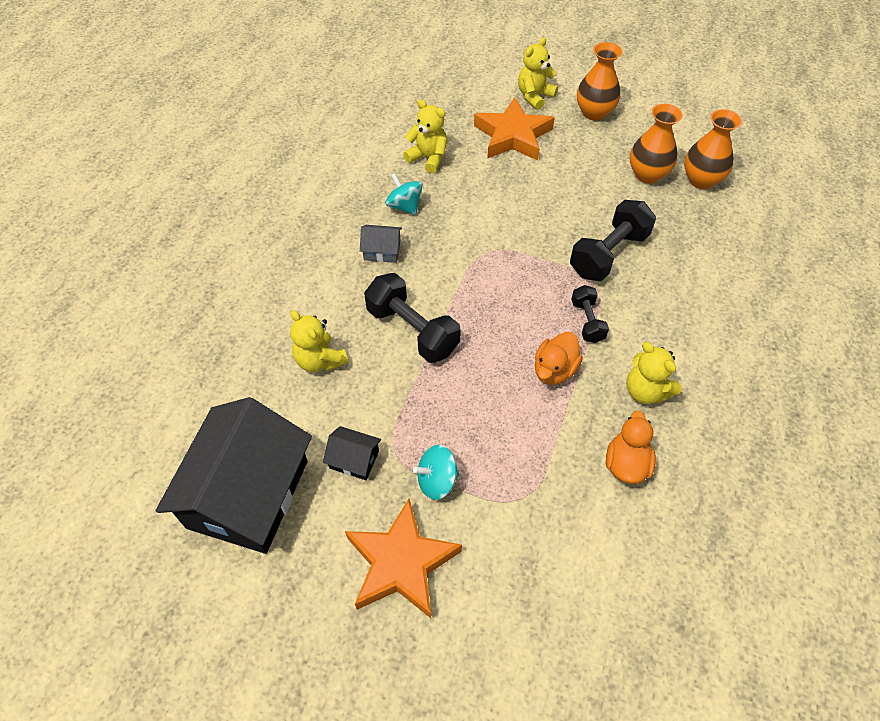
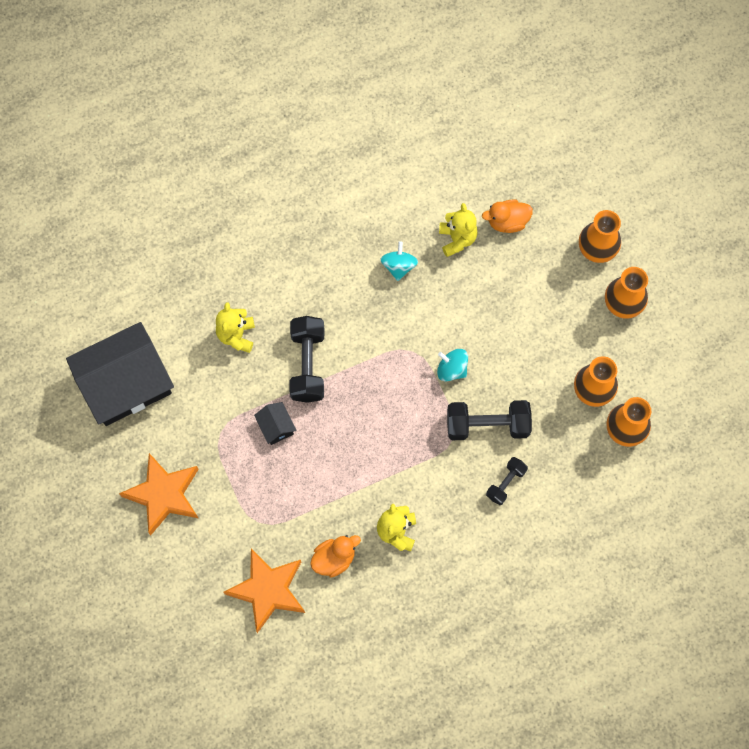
camera: 45 degrees right, 15 degrees up
(354, 459) = (196, 416): black house -> black house (276, 427)
(382, 251) = (348, 289): grey house -> none
(437, 480) = (225, 469): turquoise spinning top -> turquoise spinning top (452, 369)
(513, 136) = (538, 272): orange star -> orange star (268, 590)
(534, 96) = (596, 250): yellow teddy bear -> orange vase
(554, 370) = (360, 468): orange duck -> orange duck (507, 222)
(587, 321) = (416, 457): black dumbbell -> black dumbbell (506, 483)

